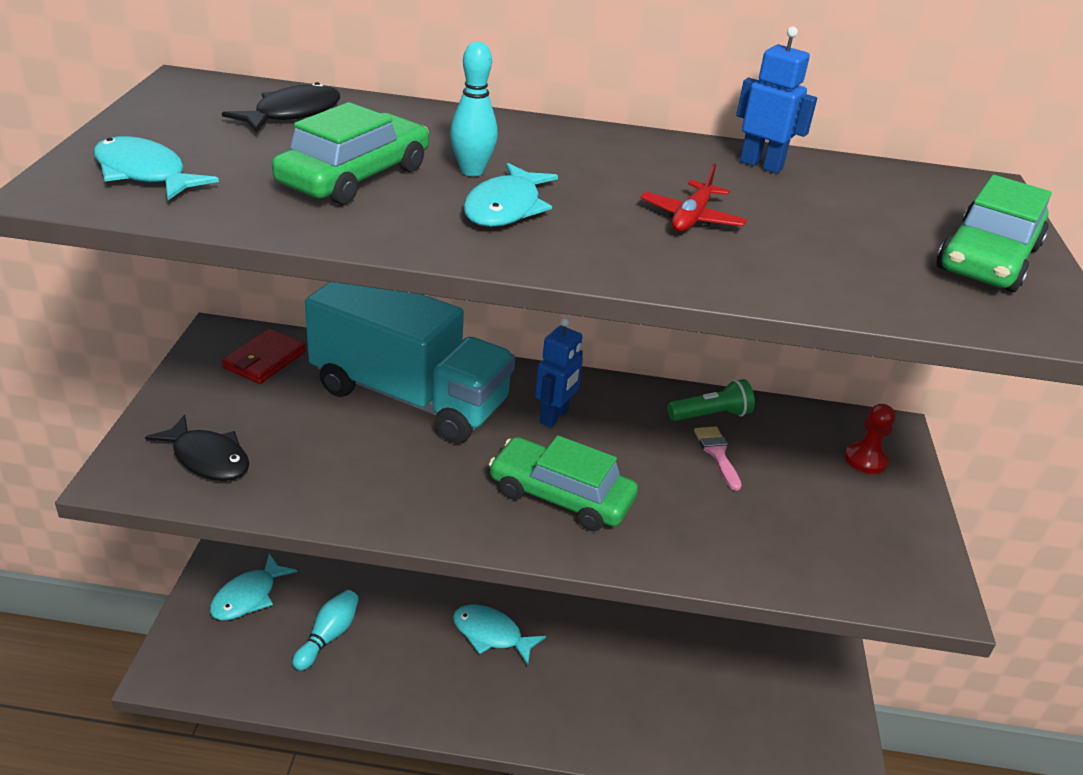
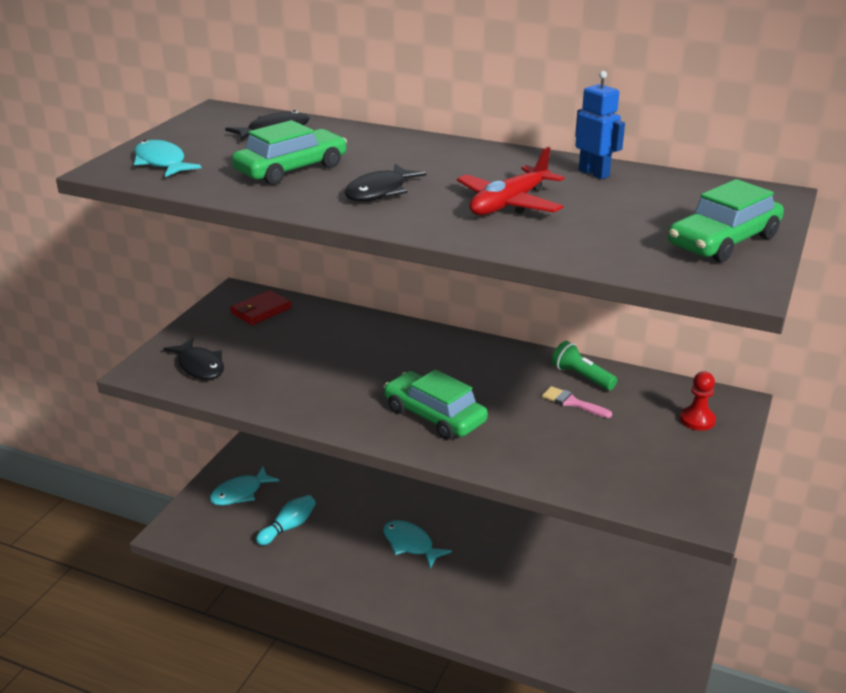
camera: 20 degrees right, 5 degrees down
(409, 397) = (353, 342): turquoise truck -> none
(472, 171) = (372, 169): turquoise bowling pin -> none
(505, 208) = (380, 192): turquoise fish -> black fish
(554, 417) = (455, 365): blue robot -> none
(691, 218) = (509, 204): red plane -> red plane, size x1.56
(711, 415) = (581, 376): green flashlight -> green flashlight turned 135 degrees counterclockwise
(717, 454) = (572, 402): pink brush -> pink brush turned 60 degrees counterclockwise

